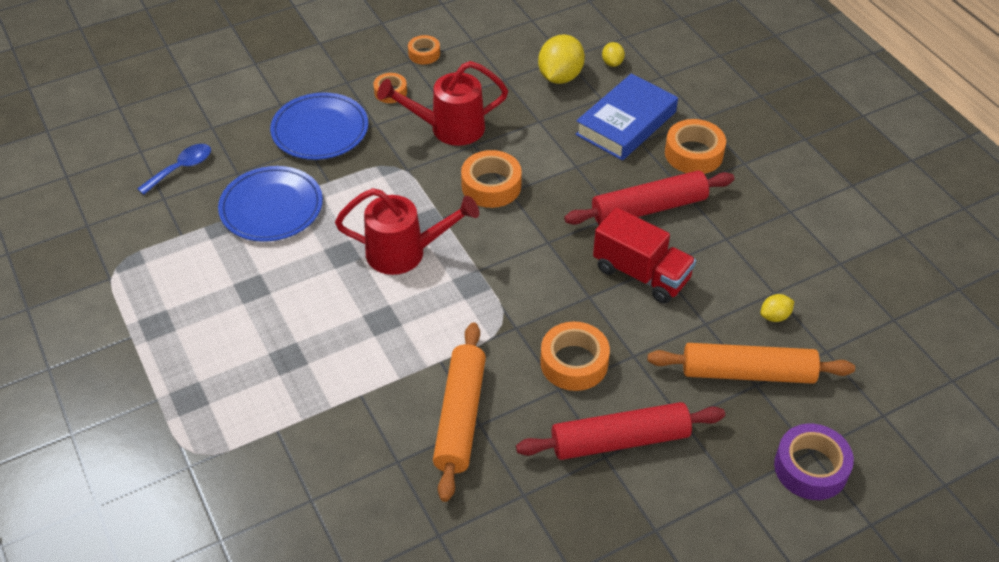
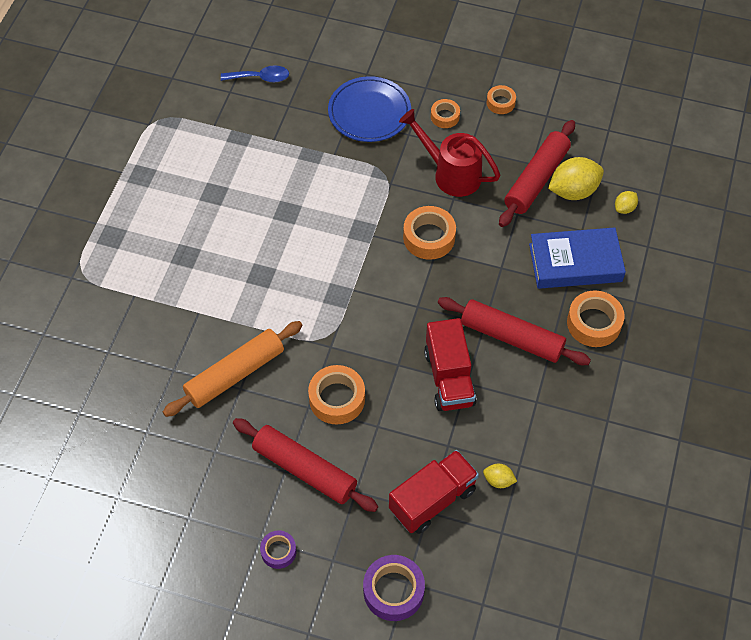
camera: 45 degrees right, 10 degrees up
(271, 207) = (282, 146): blue plate -> none
(404, 253) = (323, 241): red watering can -> none
(522, 88) = (536, 179): none -> red rolling pin
(684, 525) = (278, 551): none -> purple tape
(747, 373) = (432, 499): orange rolling pin -> red truck

